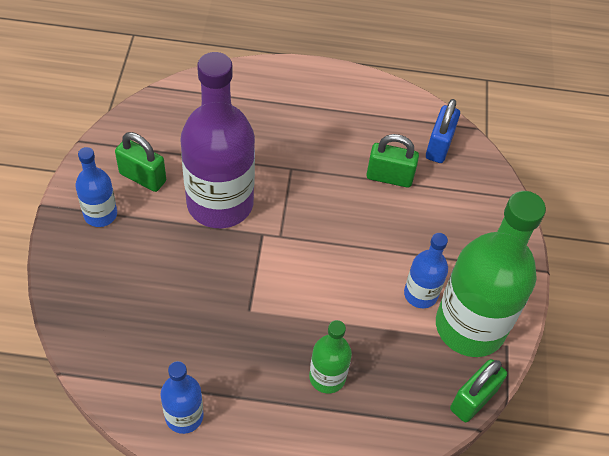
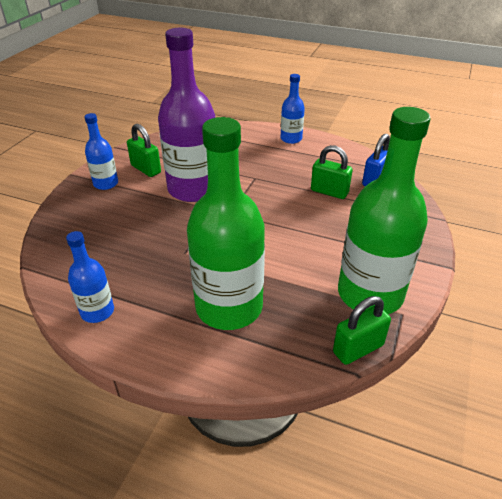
camera: 20 degrees right, 15 degrees down
(327, 377) = (229, 307): green bottle -> green bottle, size x2.03
(420, 294) = (331, 265): blue bottle -> blue bottle (291, 139)

